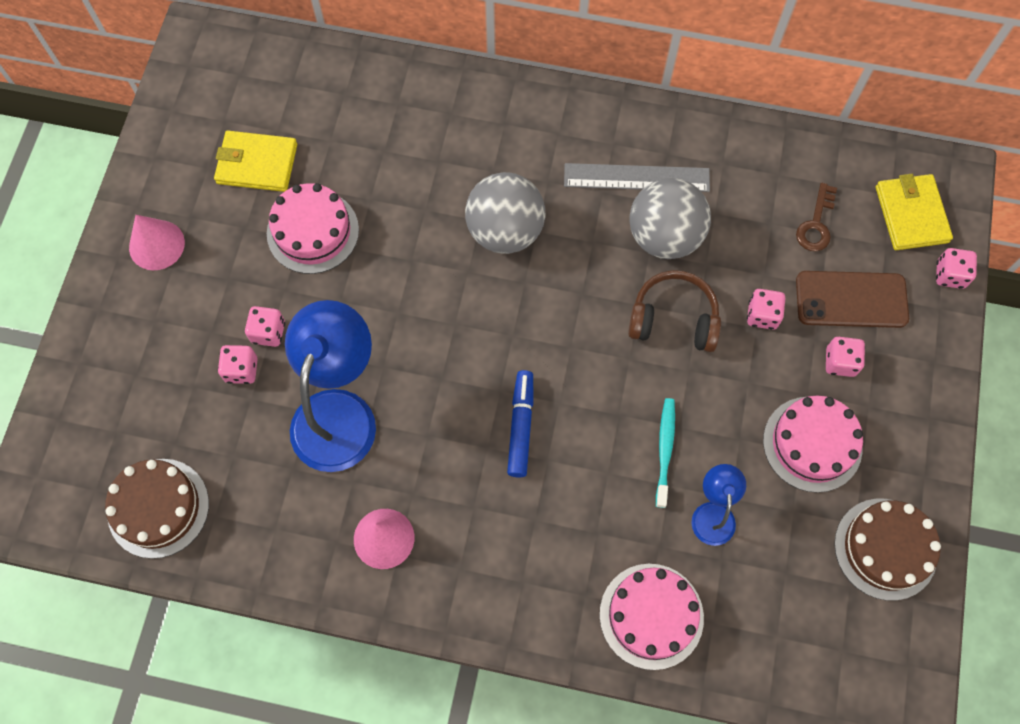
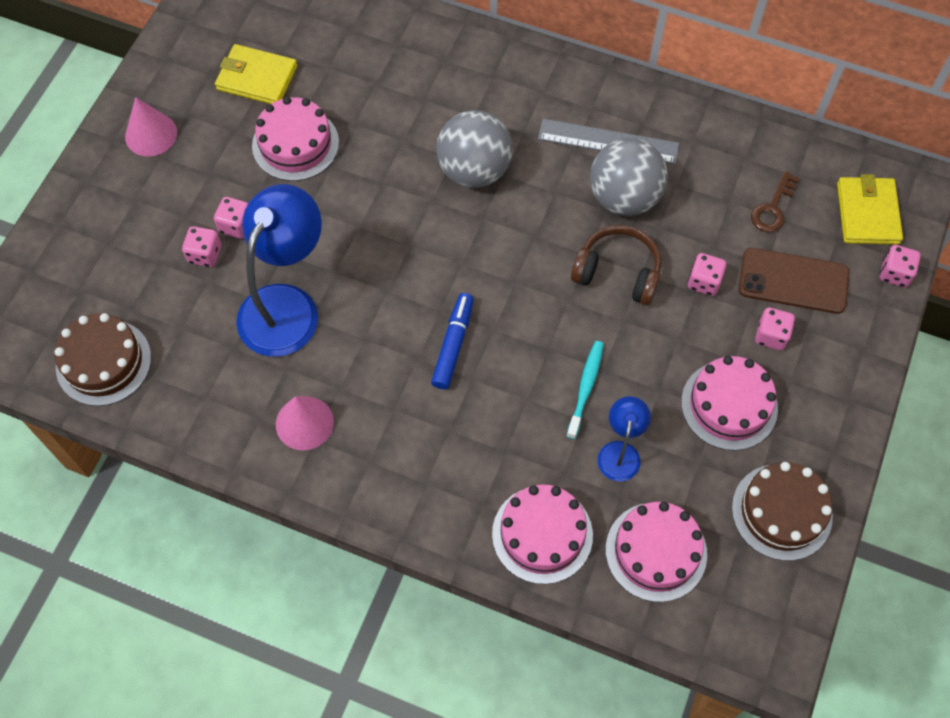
camera: 10 degrees right, 5 degrees down
(769, 613) = (656, 551): none -> pink cake

